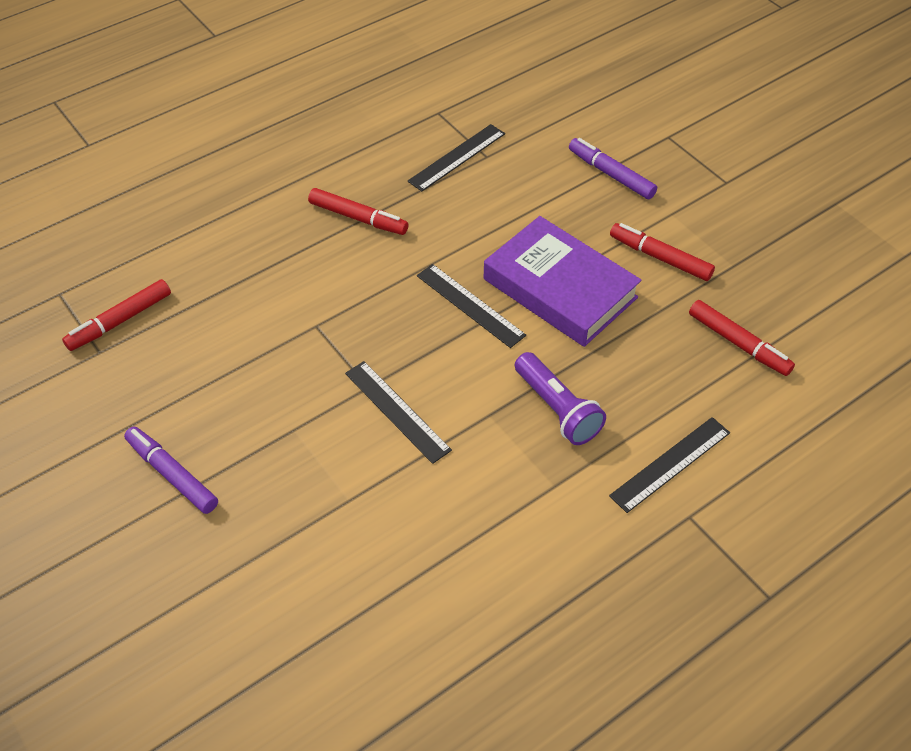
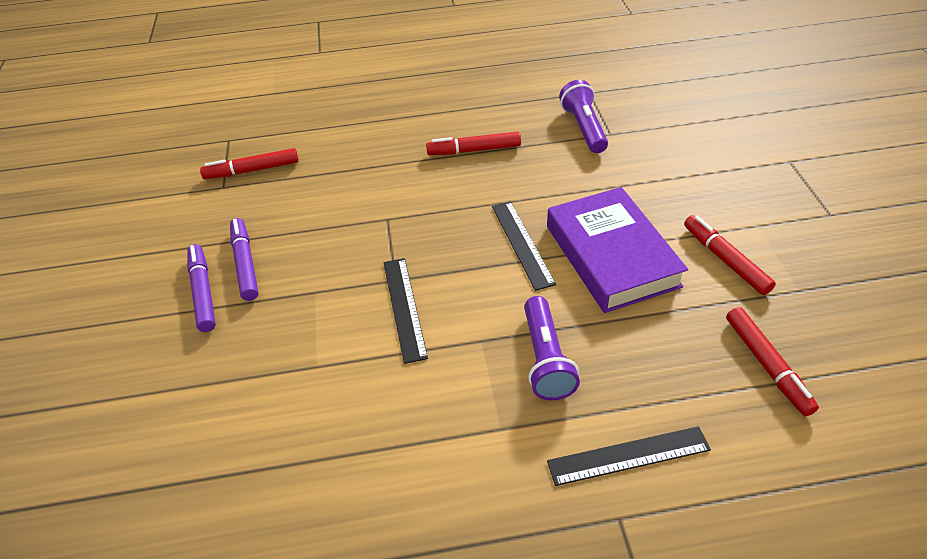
camera: 30 degrees right, 5 degrees down
(358, 218) = (474, 150): red marker -> red marker turned 120 degrees clockwise
(457, 157) = (583, 128): black ruler -> purple flashlight
(611, 174) = (715, 177): purple marker -> purple marker (245, 263)

